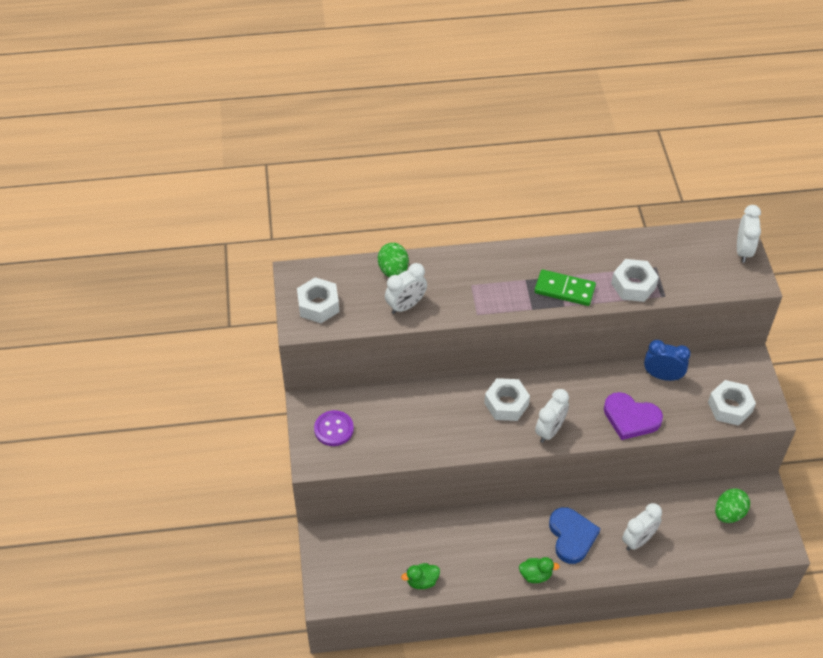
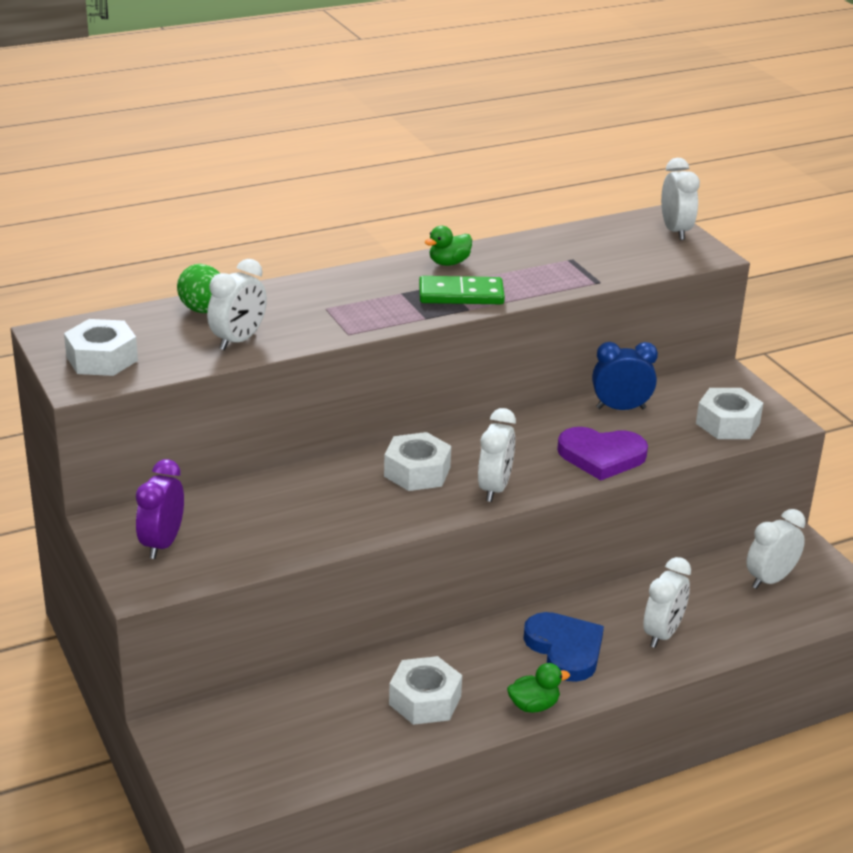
camera: 20 degrees left, 20 degrees down
(334, 429) = (162, 544): purple button -> purple clock
(422, 581) = (360, 751): green duck -> green duck (449, 263)
(633, 285) = (552, 278): white nut -> white nut (425, 700)
(729, 513) = (770, 580): green egg -> white clock

